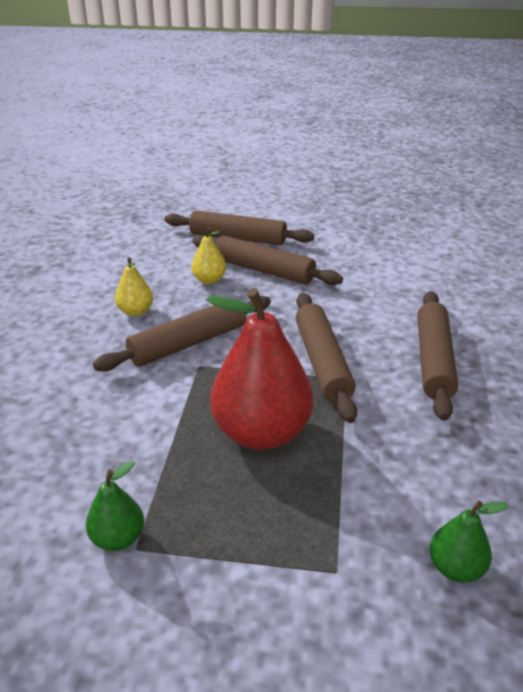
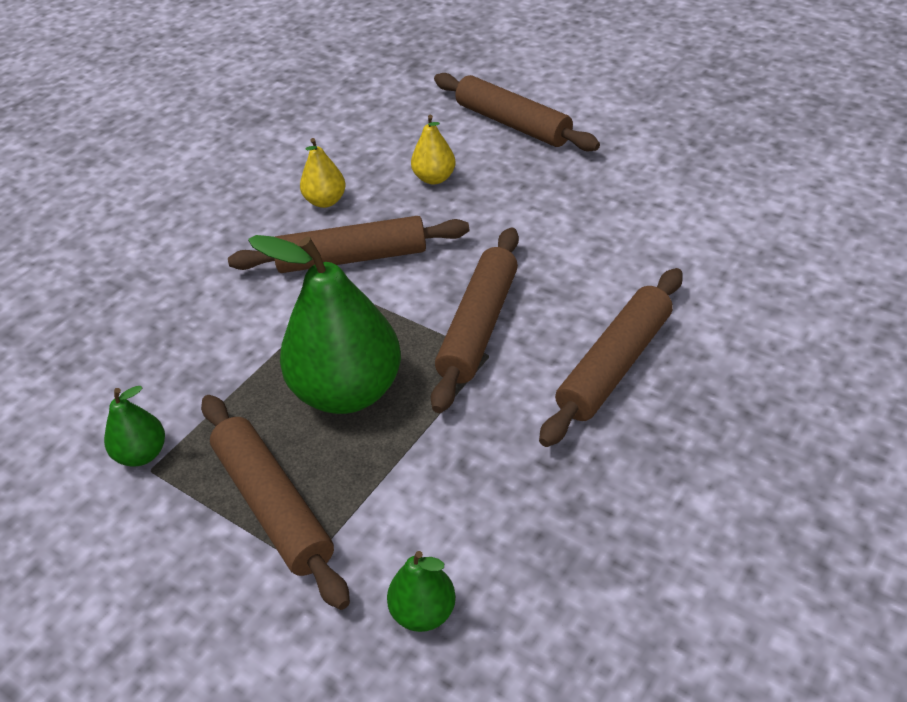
camera: 30 degrees right, 10 degrees up
(261, 433) = (347, 391): red pear -> green pear
(263, 270) = (508, 180): brown rolling pin -> brown rolling pin (273, 506)

